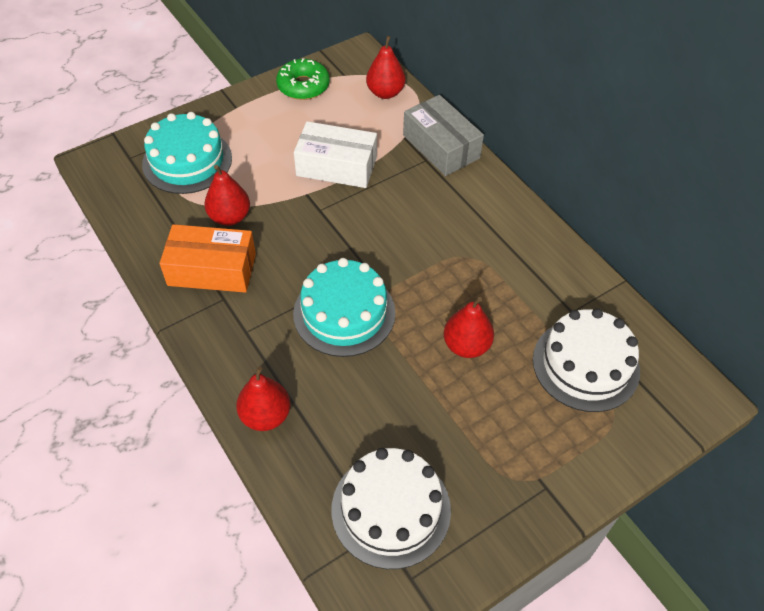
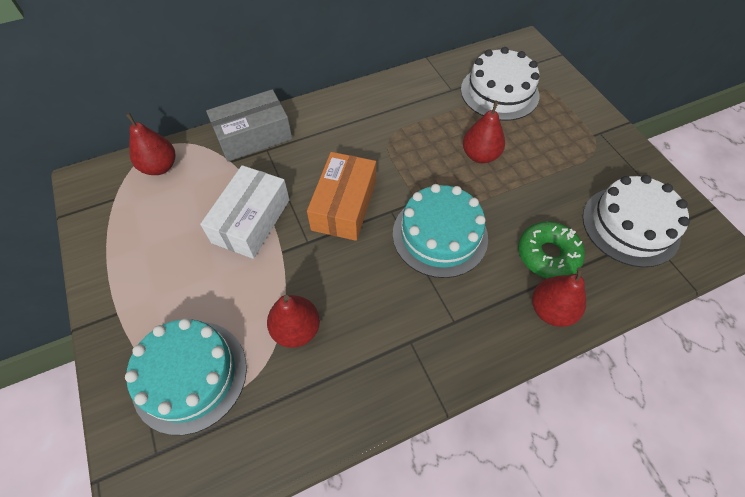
camera: 80 degrees left, 5 degrees up
(212, 269) = (369, 352): orange box -> orange box (344, 205)
(303, 86) = (113, 239): green donut -> green donut (547, 255)

